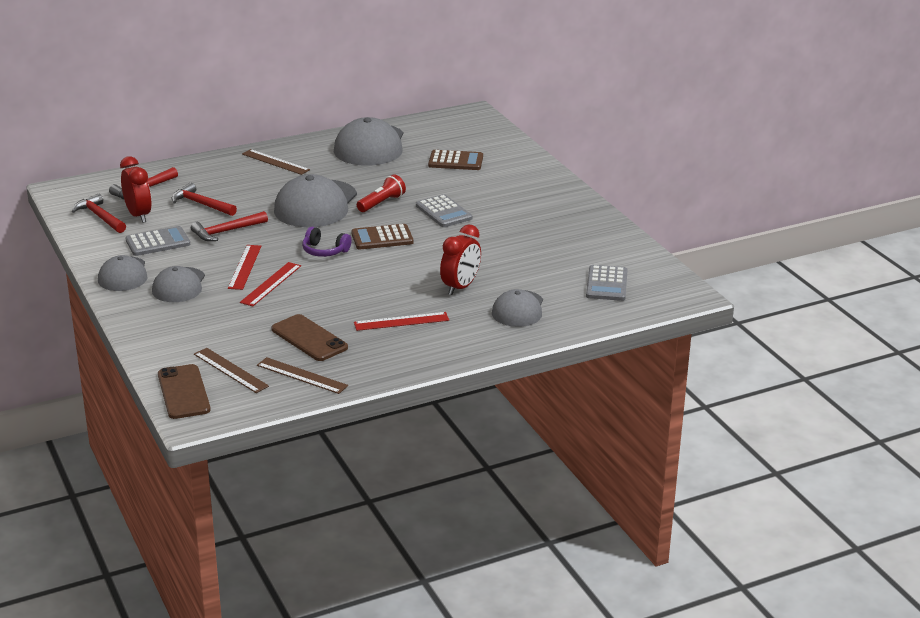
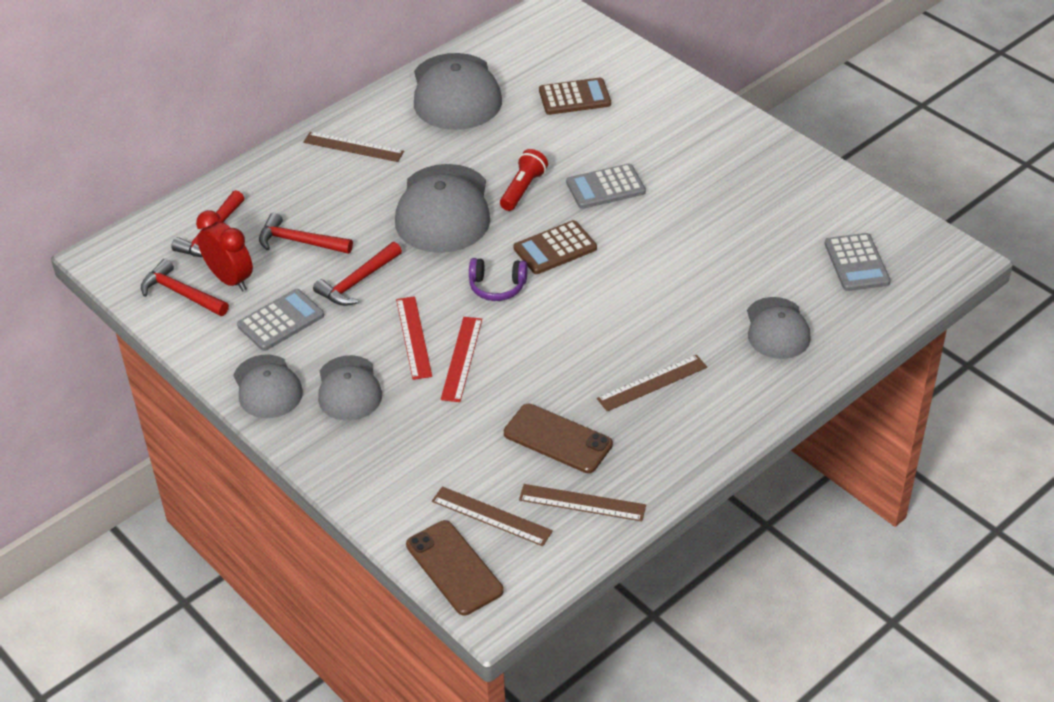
camera: 15 degrees left, 15 degrees up
(401, 321) = (652, 383): red ruler -> brown ruler
(443, 212) = (605, 187): grey calculator -> grey calculator turned 120 degrees clockwise
(460, 287) = (691, 309): red clock -> none

